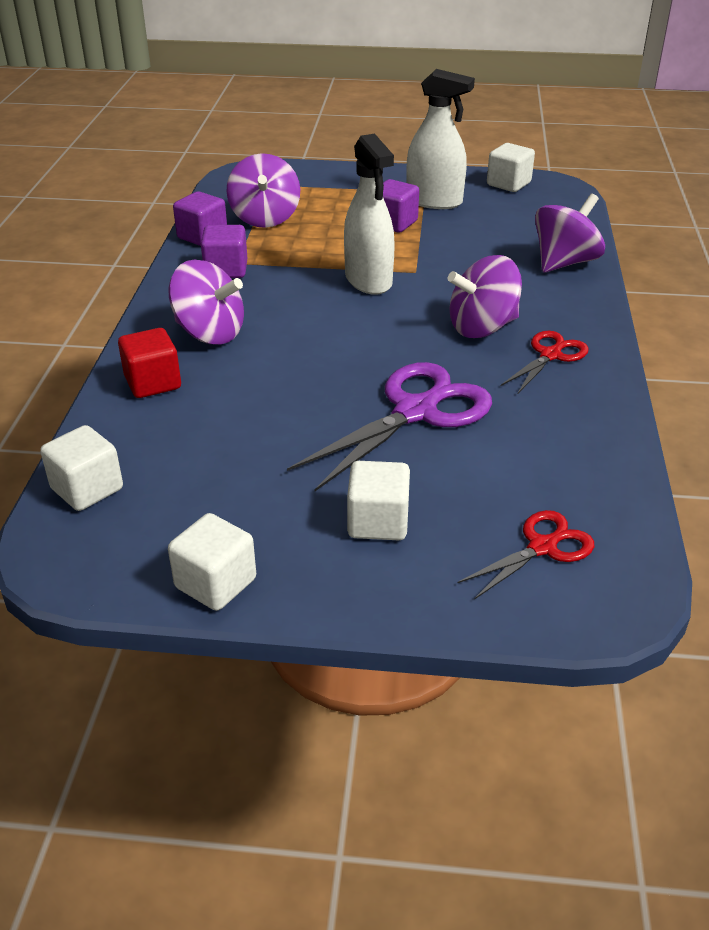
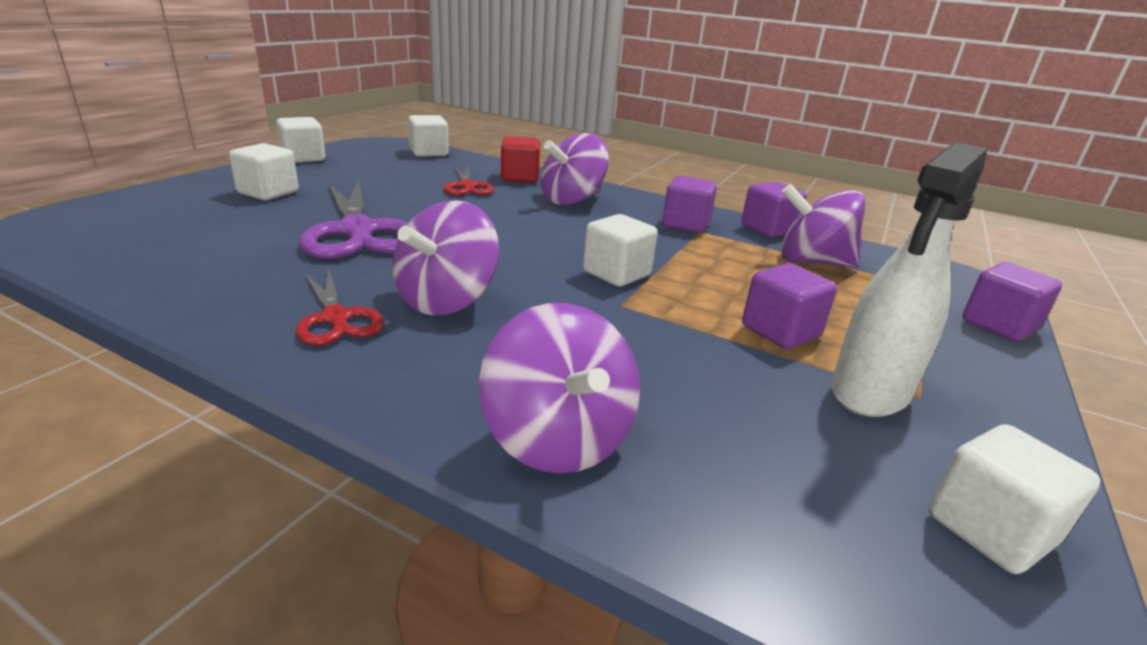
camera: 110 degrees right, 10 degrees down
(313, 169) = (998, 325): none -> purple cube
(368, 280) = (616, 273): white spray bottle -> white cube
(482, 327) = (447, 300): purple spinning top -> purple spinning top turned 150 degrees counterclockwise
(542, 547) = (135, 222): red scissors -> red scissors (467, 186)

